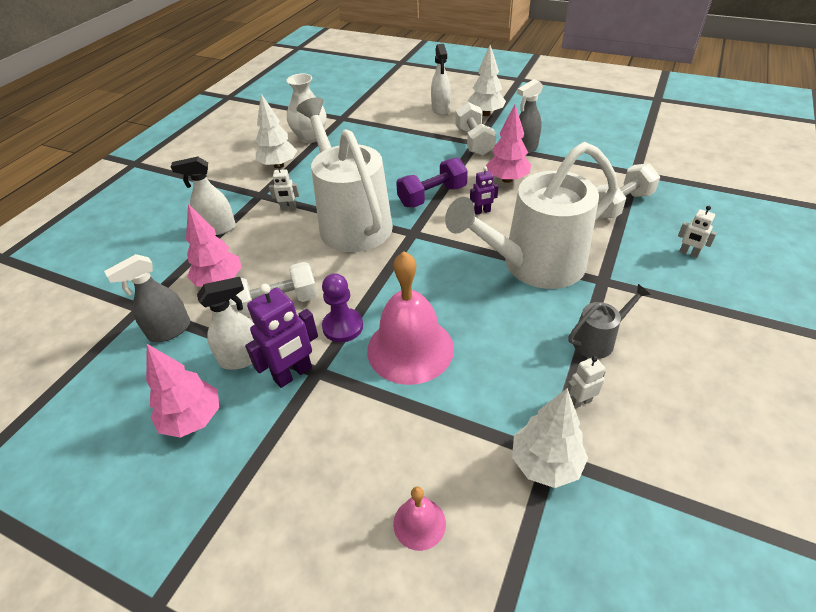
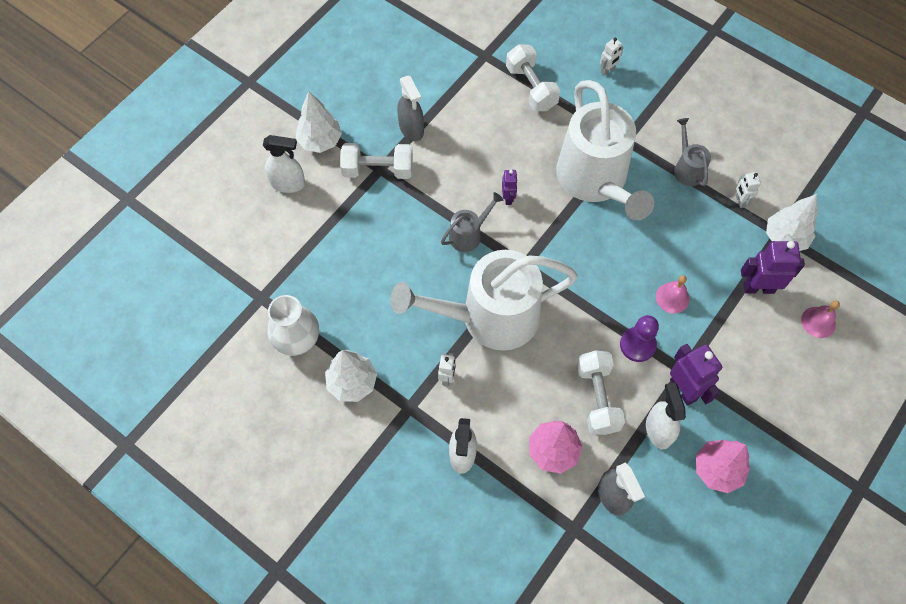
camera: 80 degrees left, 20 degrees up
(410, 349) = (672, 297): pink bell -> pink bell, size x0.47
(432, 196) = (469, 234): purple dumbbell -> grey watering can
(452, 437) = (758, 288): none -> purple robot
(507, 179) = (461, 161): pink tree -> none

